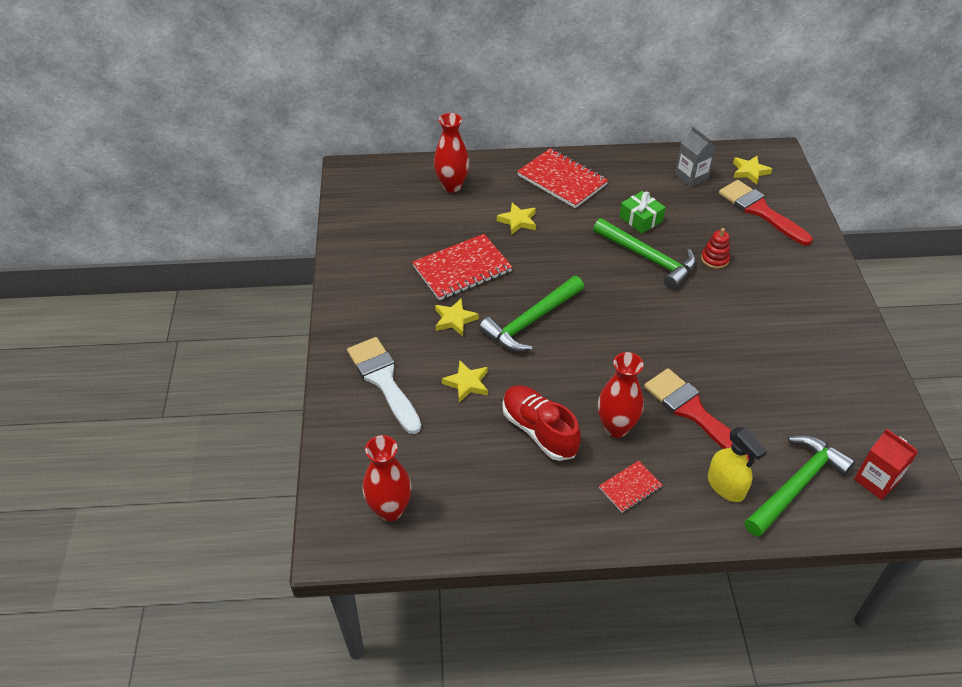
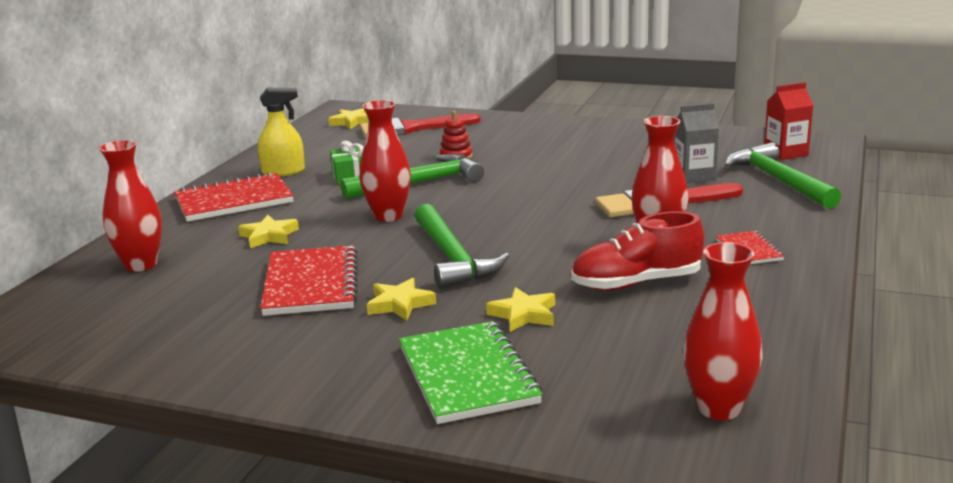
camera: 65 degrees left, 25 degrees down
(384, 381) = (468, 375): white brush -> green notebook
(580, 264) = (388, 216): none -> red vase
(691, 177) = (323, 144): grey carton -> grey carton (694, 176)
(726, 486) = (767, 207): yellow spray bottle -> yellow spray bottle (283, 172)

